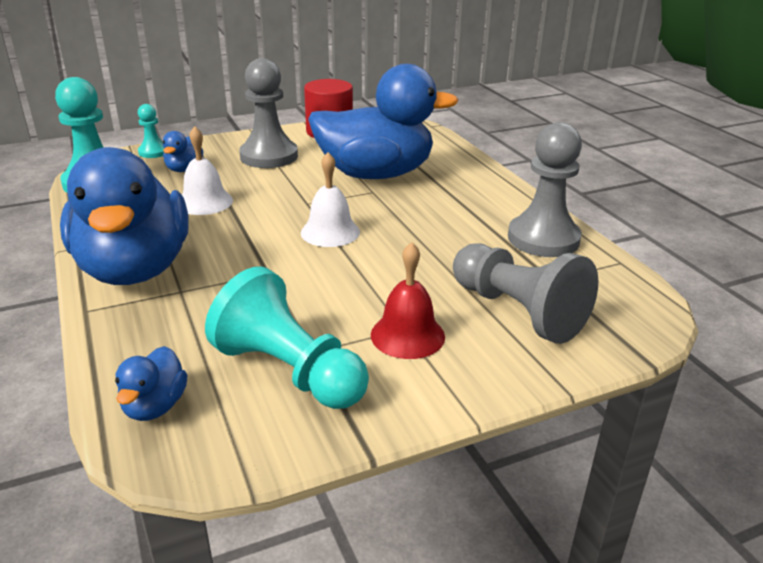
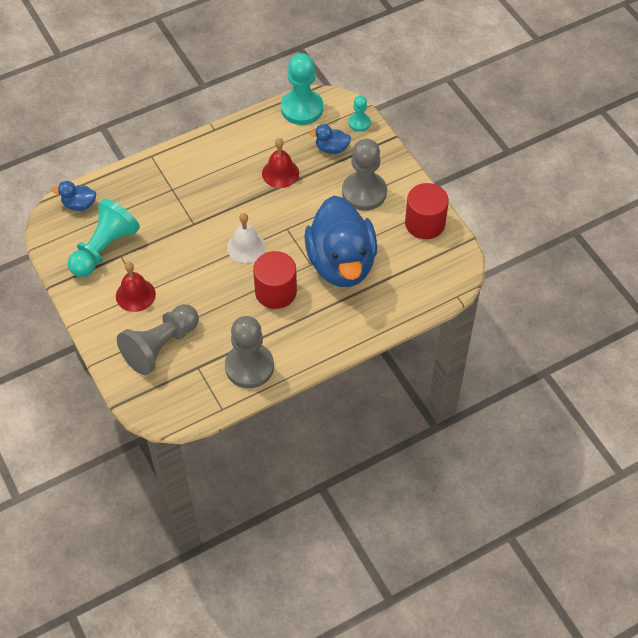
camera: 85 degrees right, 25 degrees up
(135, 269) = (192, 163): blue duck -> none
(205, 202) = (280, 173): white bell -> red bell
(415, 215) = (275, 292): none -> red cylinder

